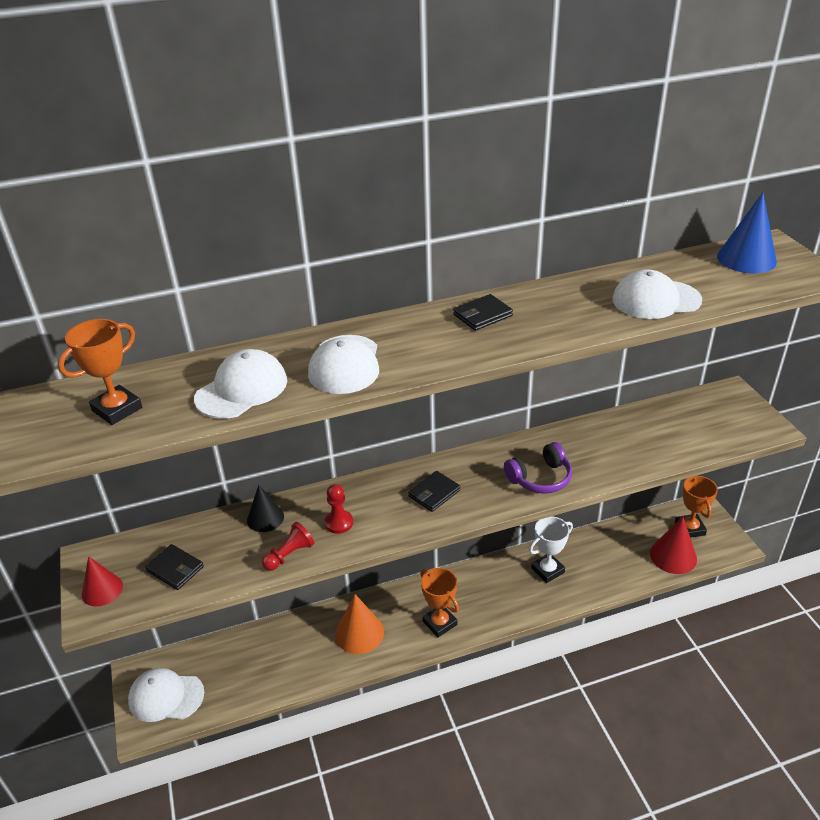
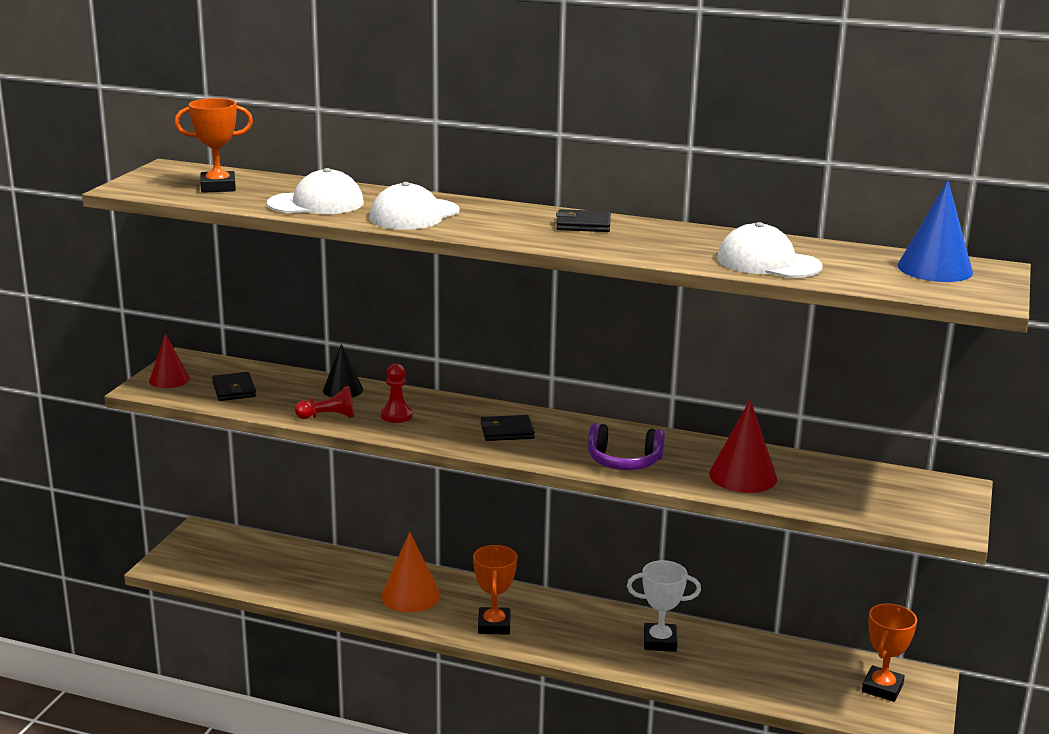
camera: 35 degrees right, 15 degrees down
(166, 696) = (202, 557): white cap -> none
(673, 556) = (826, 699): red cone -> red cone (743, 476)

